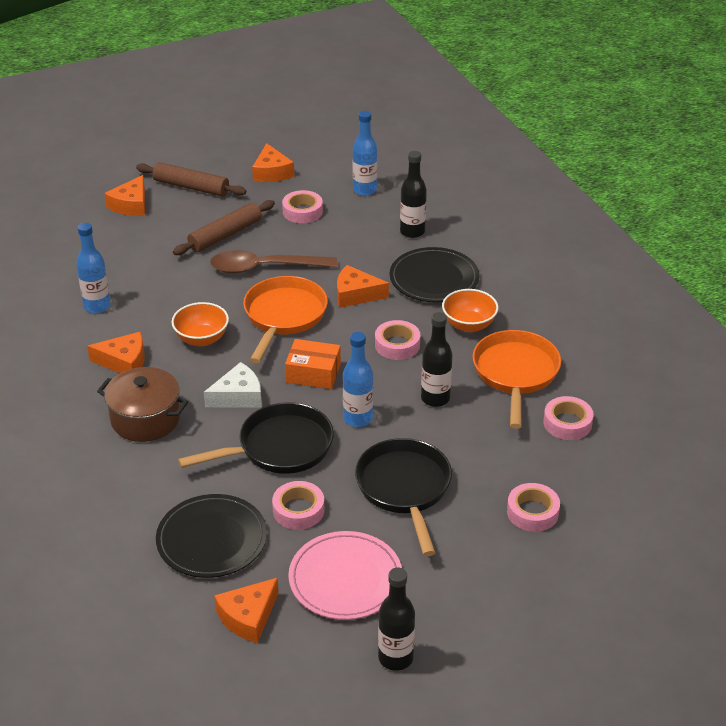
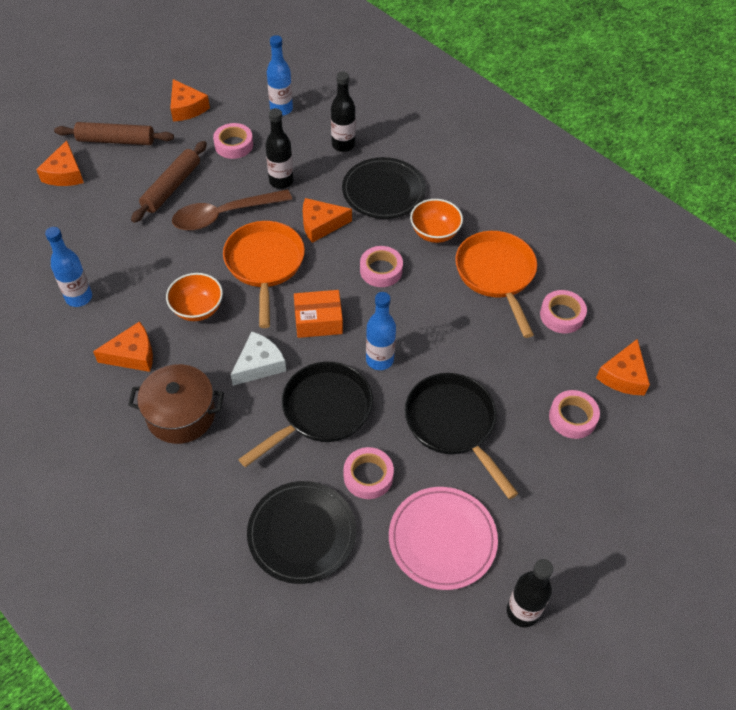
camera: 20 degrees left, 15 degrees up
(248, 617) = (372, 610): orange cheese -> orange cheese (623, 376)
(435, 398) = (439, 319): black bottle -> black bottle (281, 181)

